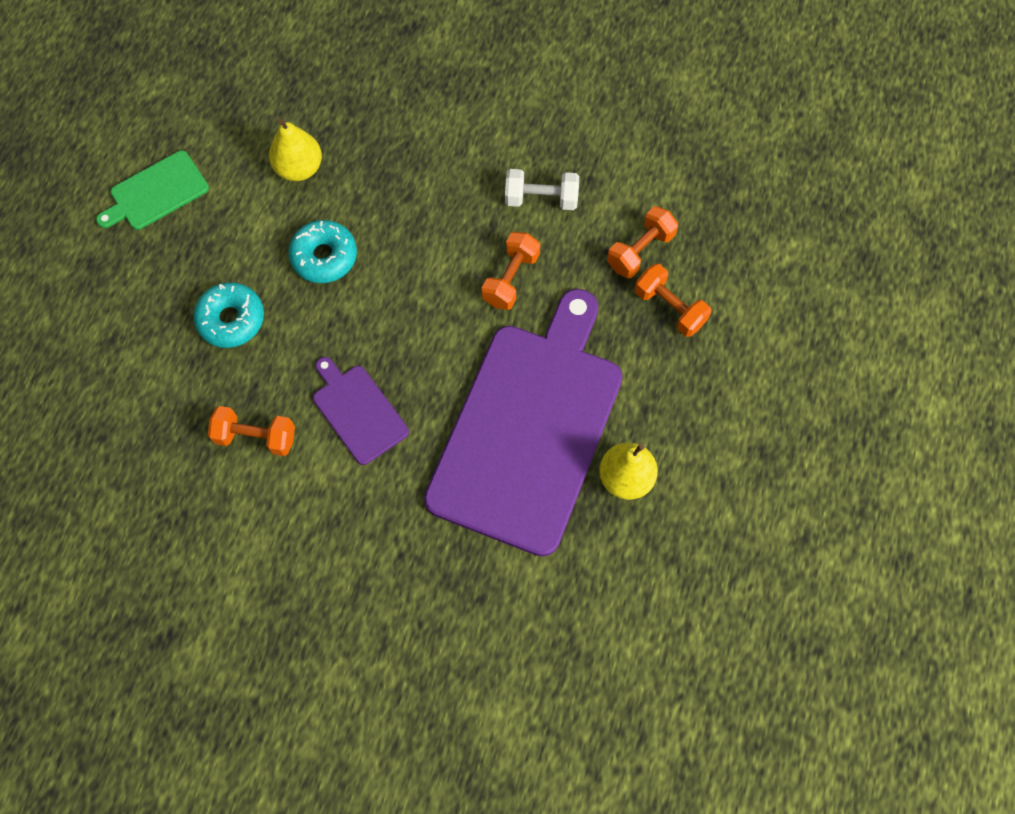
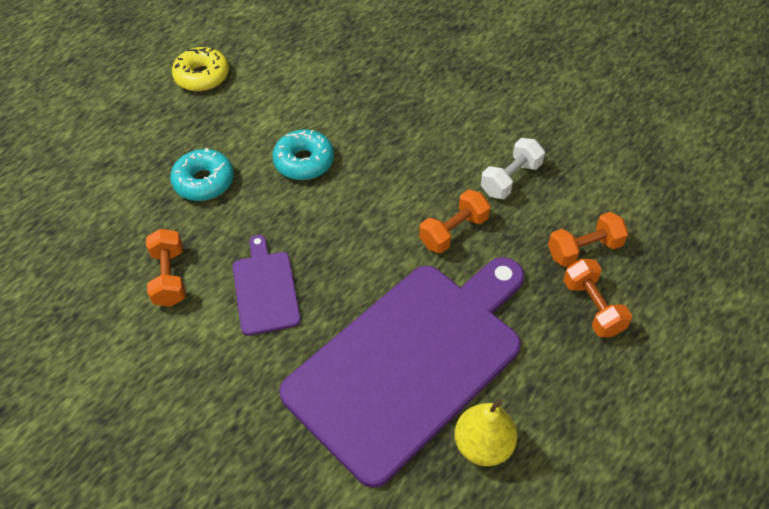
camera: 25 degrees right, 15 degrees down
(156, 193) = (202, 76): green cutting board -> yellow donut
(256, 437) = (169, 277): orange dumbbell -> orange dumbbell turned 45 degrees clockwise
(299, 168) = (319, 94): yellow pear -> none
(541, 199) = (510, 179): white dumbbell -> white dumbbell turned 75 degrees counterclockwise

